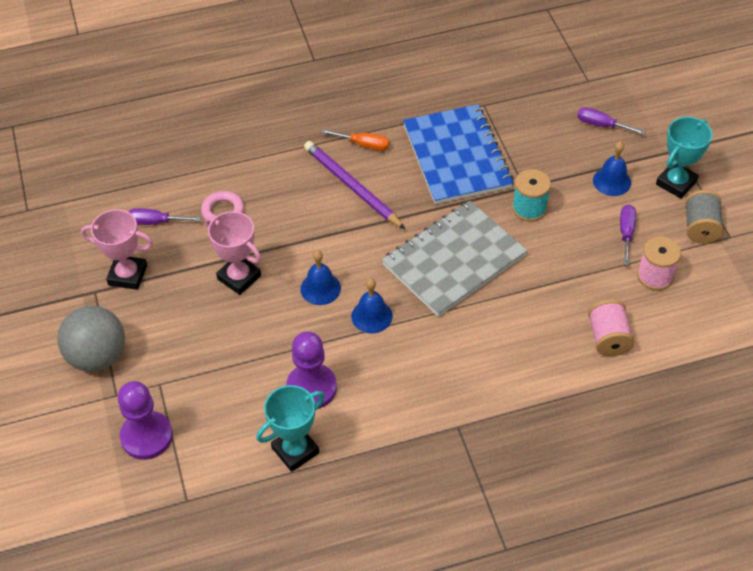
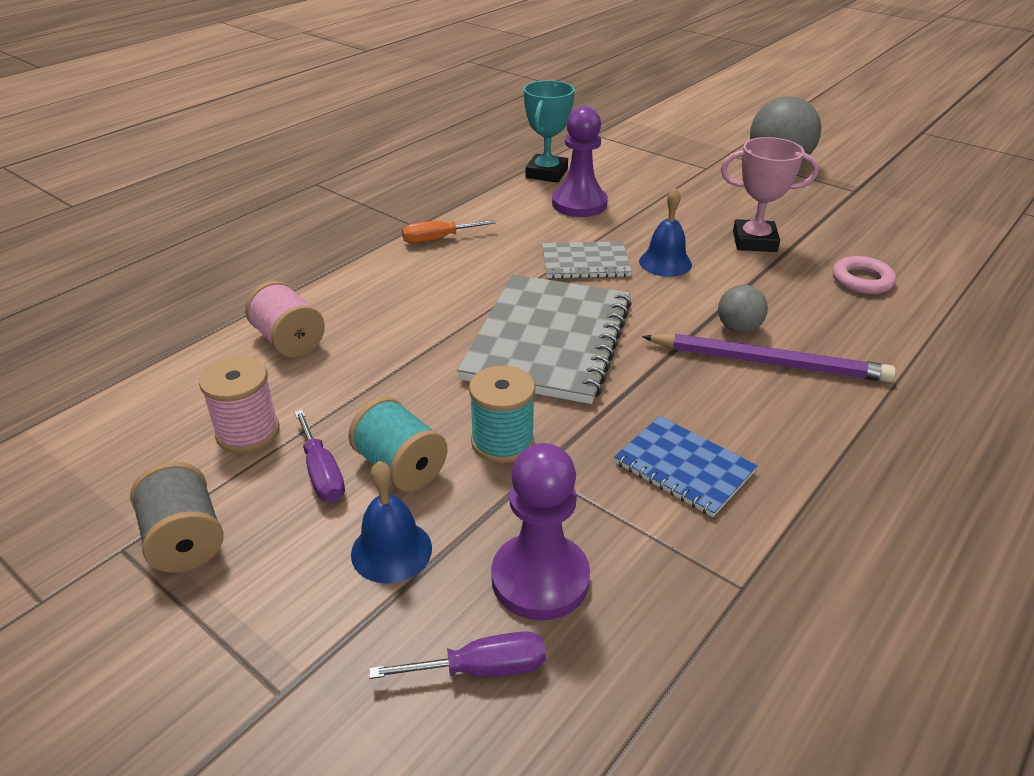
camera: 145 degrees right, 15 degrees down
(127, 275) = (850, 208): pink trophy -> none
(147, 436) = (669, 146): purple pawn -> purple pawn (540, 579)
(155, 222) = (904, 247): purple screwdriver -> none
(340, 215) = (738, 328): none -> grey ball
(364, 145) = (830, 419): orange screwdriver -> orange screwdriver (437, 239)
(371, 316) = (585, 262): blue bell -> grey notebook
(457, 156) = (683, 467): blue notebook -> blue notebook, size x0.53
(587, 218) = (400, 467): none -> turquoise spool
(676, 183) = (259, 608): turquoise trophy -> none

